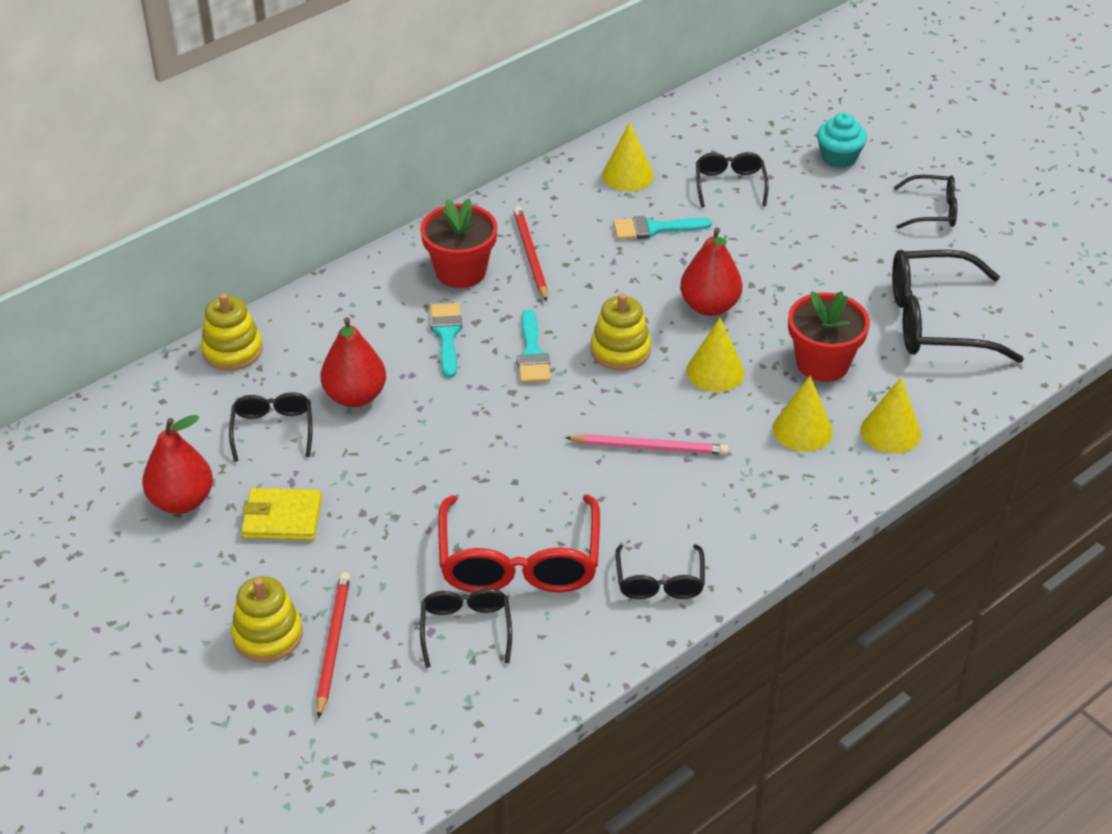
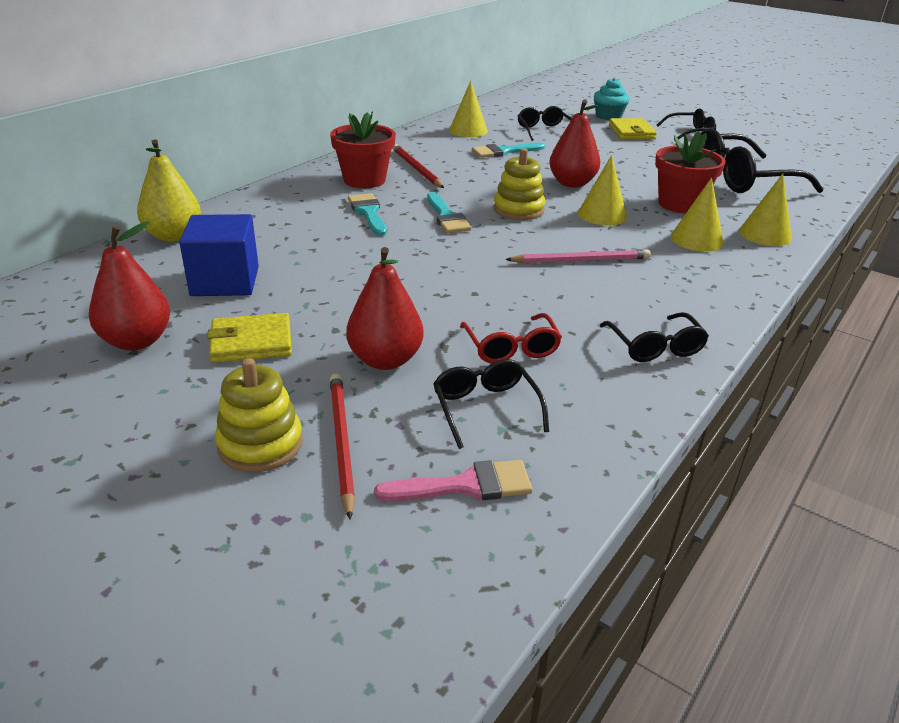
camera: 15 degrees left, 10 degrees down
(232, 350) = (173, 236): yellow stacking toy -> yellow pear
(273, 430) = (225, 281): black glasses -> blue cube
(355, 396) = (300, 253): red pear -> red pear (385, 360)
(419, 703) = (466, 485): none -> pink brush
(519, 562) = (511, 348): red glasses -> red glasses, size x0.54
(849, 200) = (631, 132): none -> yellow wallet

